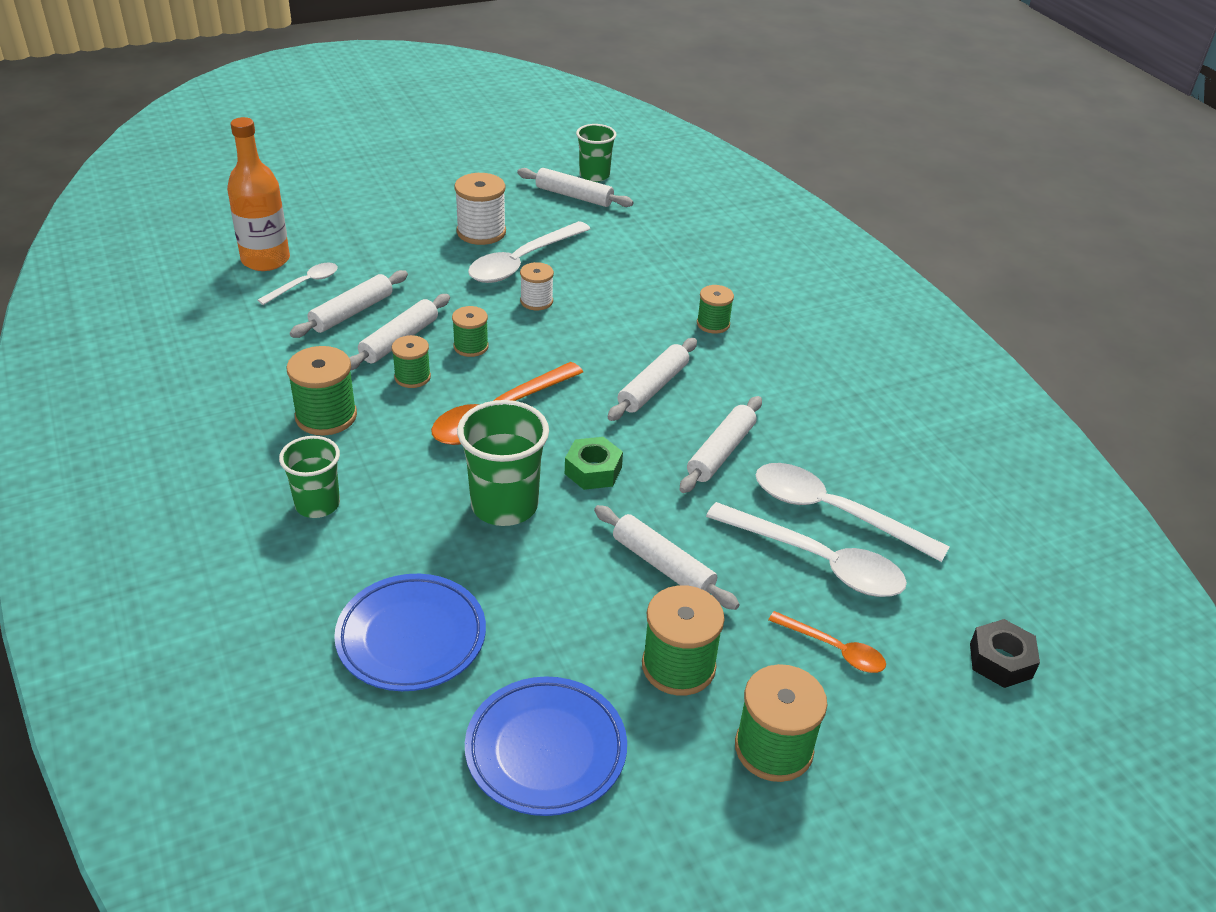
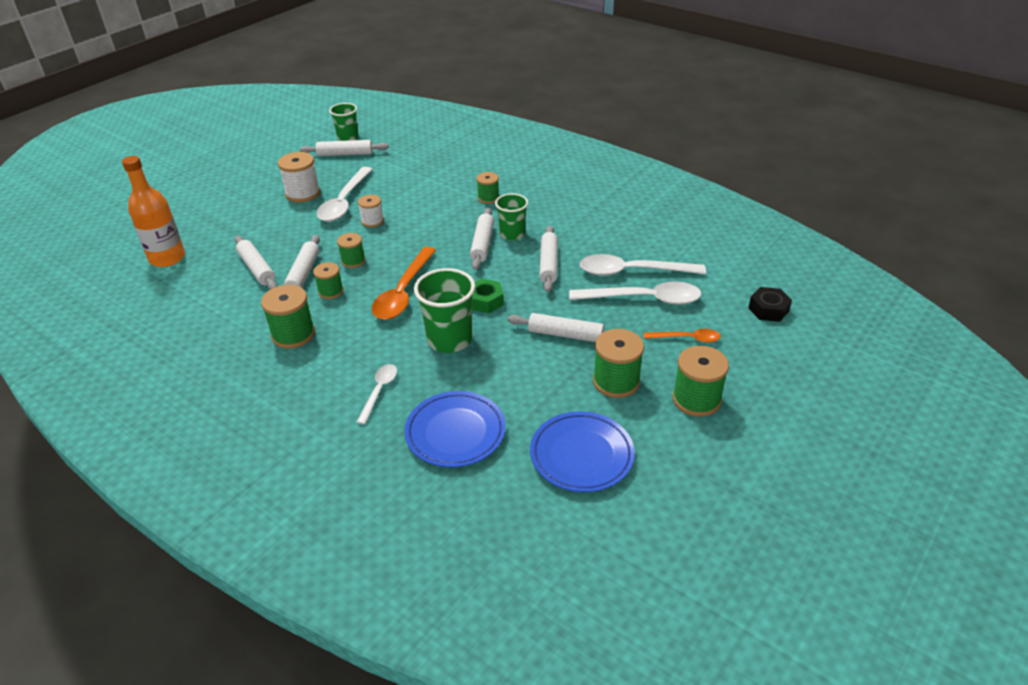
camera: 25 degrees left, 0 degrees up
(305, 284) = (209, 263): white spoon -> white spoon (379, 391)
(317, 504) = (332, 386): green cup -> green cup (512, 234)
(352, 312) = (257, 269): white rolling pin -> white rolling pin turned 45 degrees counterclockwise

